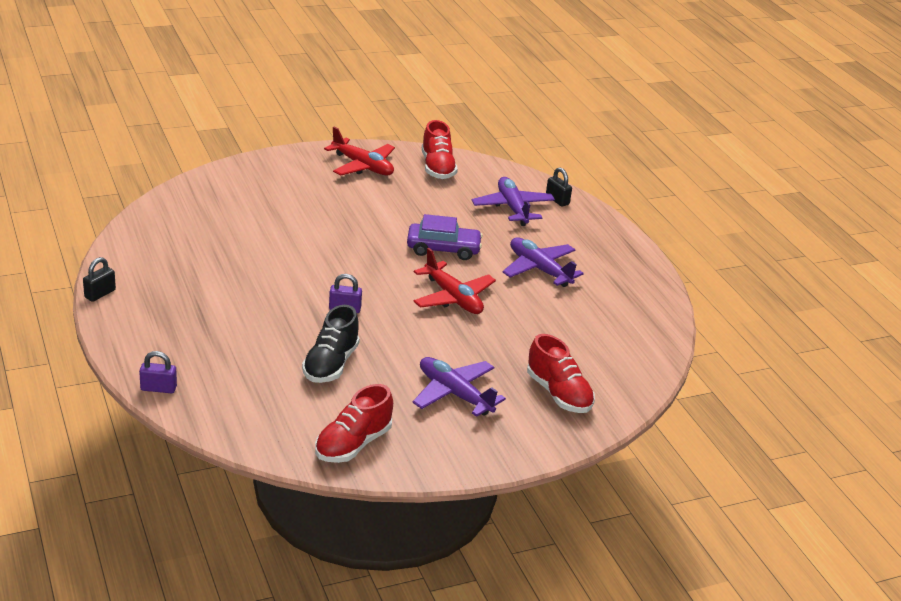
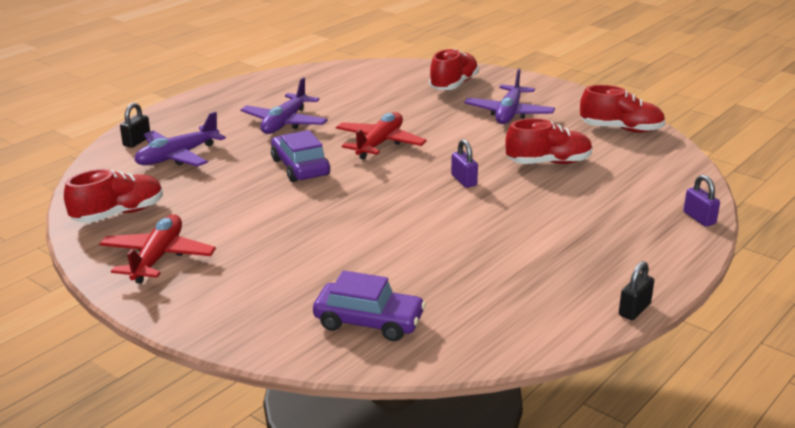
camera: 115 degrees left, 5 degrees down
(100, 294) = (634, 310): black padlock -> black padlock turned 60 degrees counterclockwise
(210, 205) = (369, 322): none -> purple car
(331, 364) = (548, 163): black shoe -> red shoe

